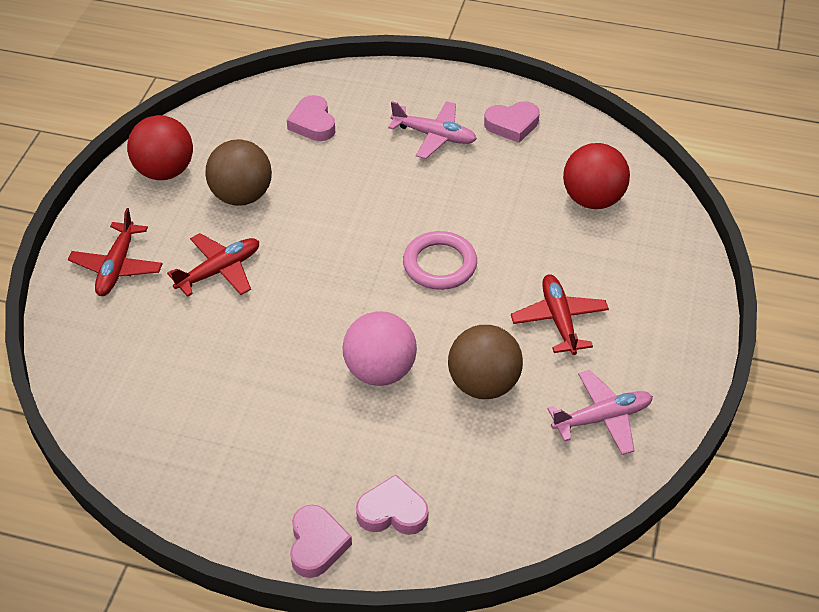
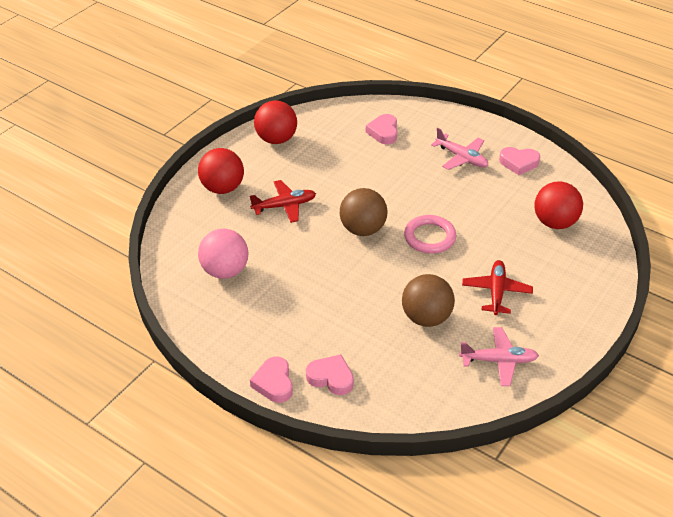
camera: 20 degrees right, 5 degrees down
(117, 267) = (222, 188): red plane -> red ball
(241, 196) = (318, 165): brown ball -> brown ball (363, 229)
(317, 544) = (274, 383): pink heart -> pink heart turned 150 degrees clockwise
(380, 371) = (361, 291): pink ball -> pink ball (225, 271)

